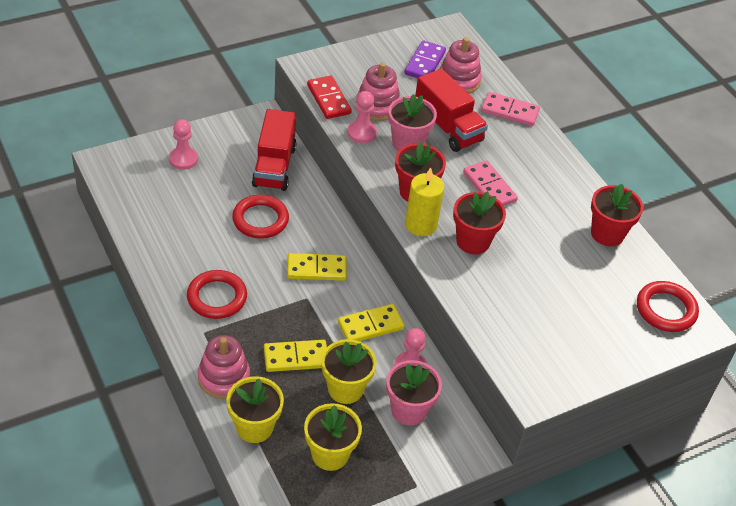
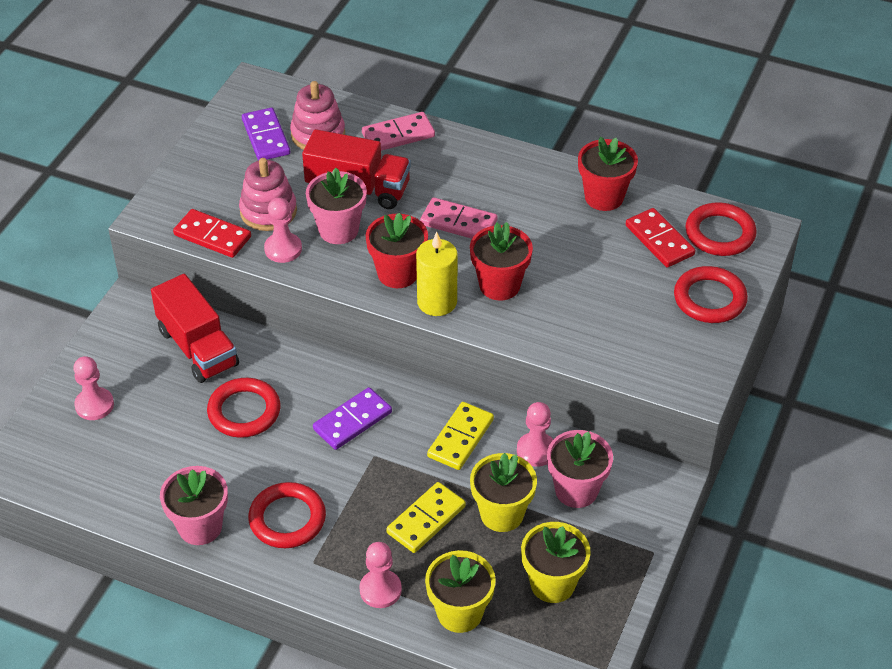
camera: 35 degrees left, 0 degrees up
(165, 266) = (200, 527): none -> pink flower pot
(224, 378) = (380, 590): pink stacking toy -> pink pawn
(316, 269) = (352, 421): yellow domino -> purple domino
(609, 346) = (709, 299): none -> red ring
(616, 285) = (659, 240): none -> red domino

